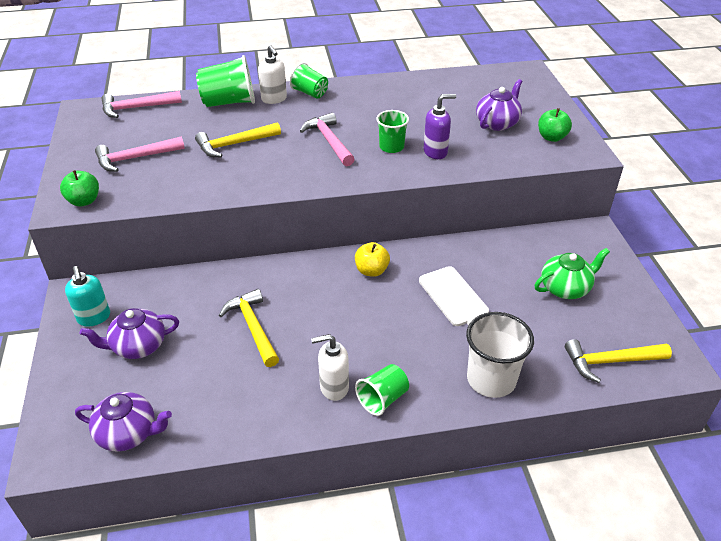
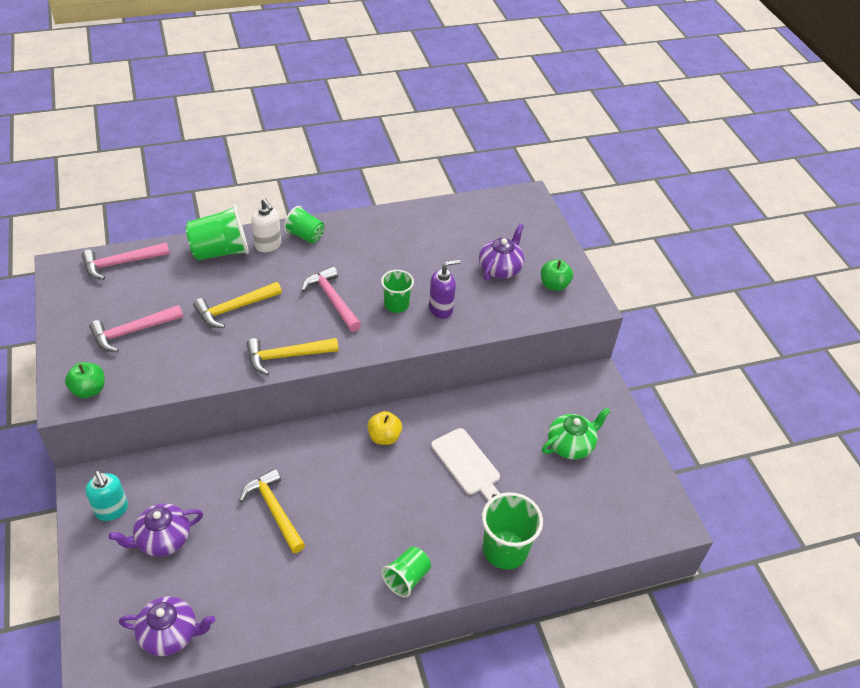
camera: 10 degrees left, 5 degrees up
(333, 387) = (360, 570): white soap dispenser -> none
(491, 379) = (505, 550): white cup -> green cup
(610, 362) = (612, 523): yellow hammer -> yellow hammer (286, 356)

